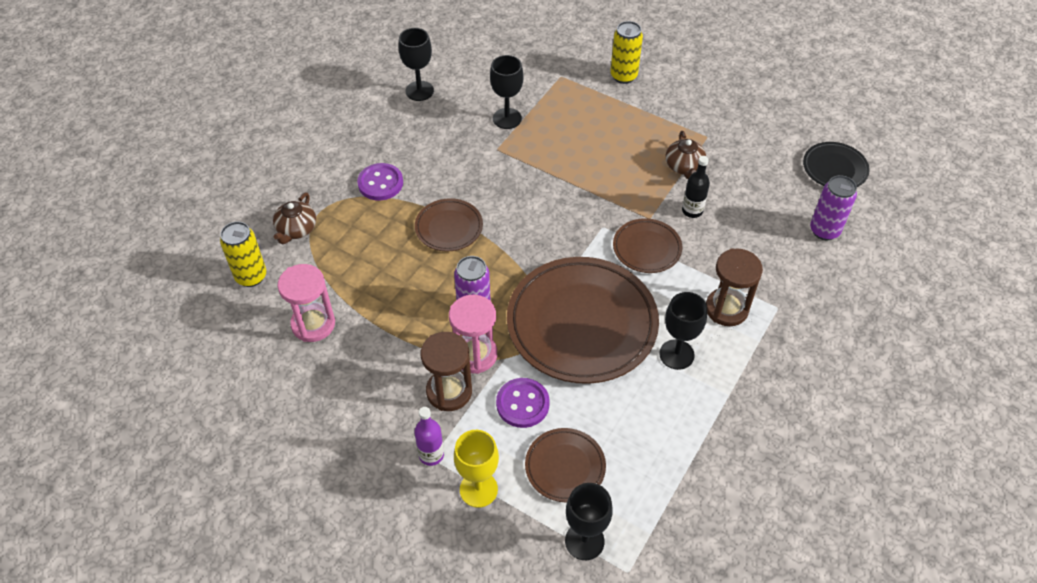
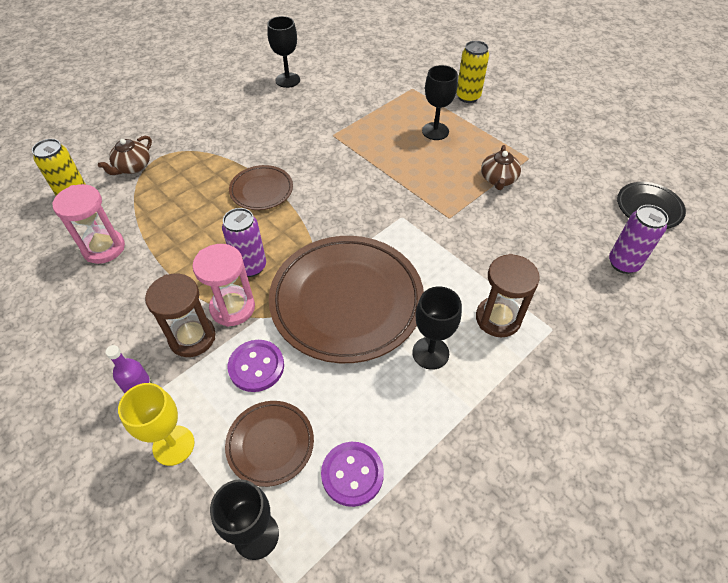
camera: 15 degrees right, 0 degrees up
(380, 183) = (221, 144): purple button -> purple button (352, 474)
(507, 118) = (352, 112): black goblet -> black goblet (435, 131)
(647, 248) = (436, 244): brown plate -> none
(692, 210) = (493, 219): black bottle -> none

